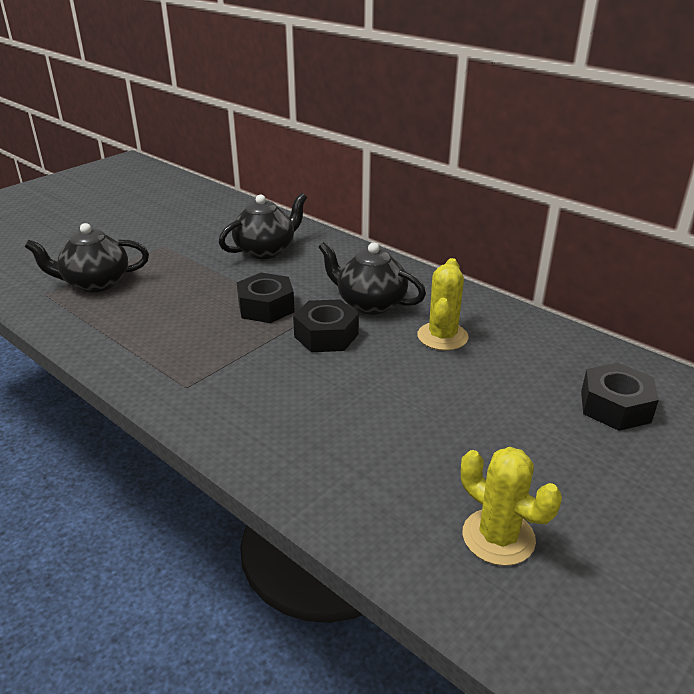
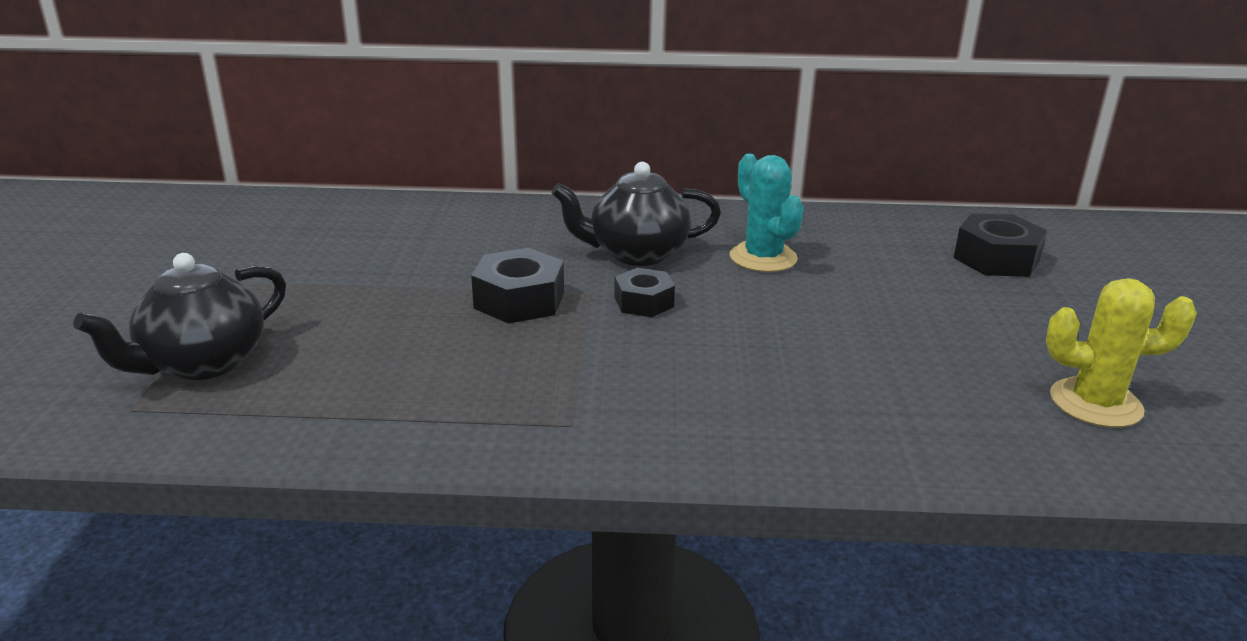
camera: 40 degrees left, 5 degrees down
(266, 250) = (408, 240): black teapot -> none
(326, 335) = (644, 302): black nut -> black nut, size x0.66
(442, 336) = (763, 258): yellow cactus -> turquoise cactus

